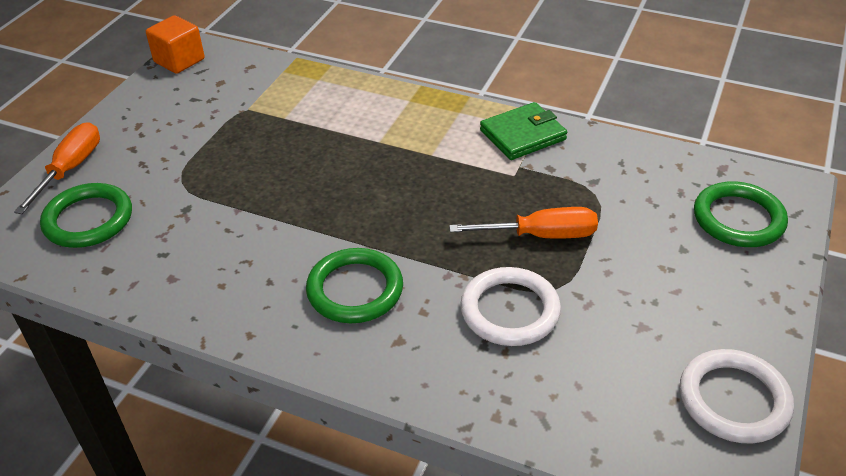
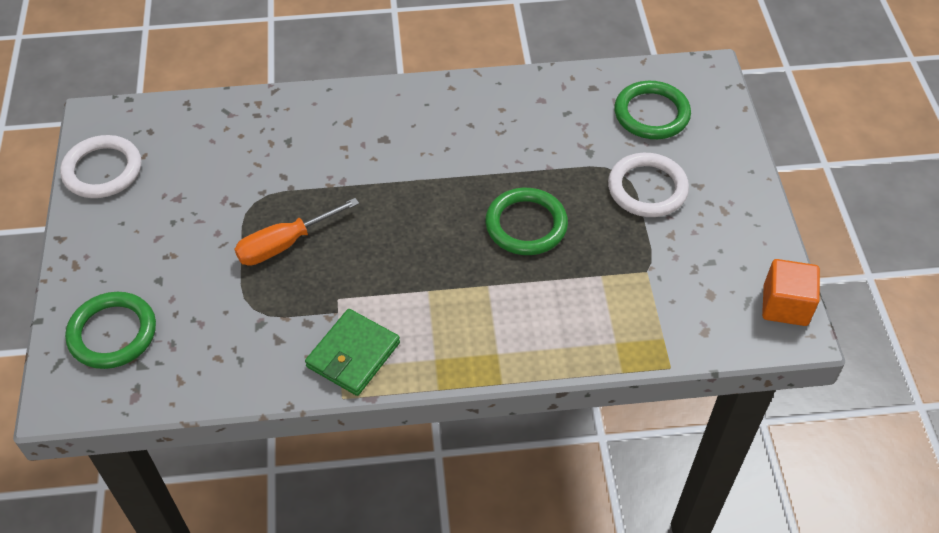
camera: 150 degrees right, 10 degrees up
(71, 168) = (722, 146): orange screwdriver -> none
(355, 290) = (404, 142): green ring -> green ring (526, 225)
(510, 310) = (281, 171): white ring -> white ring (647, 188)

